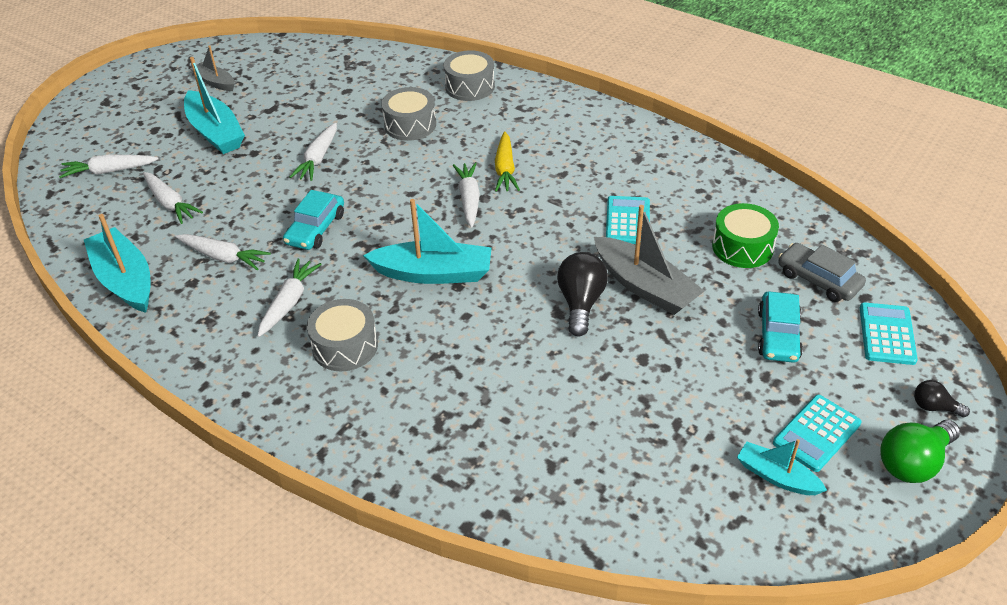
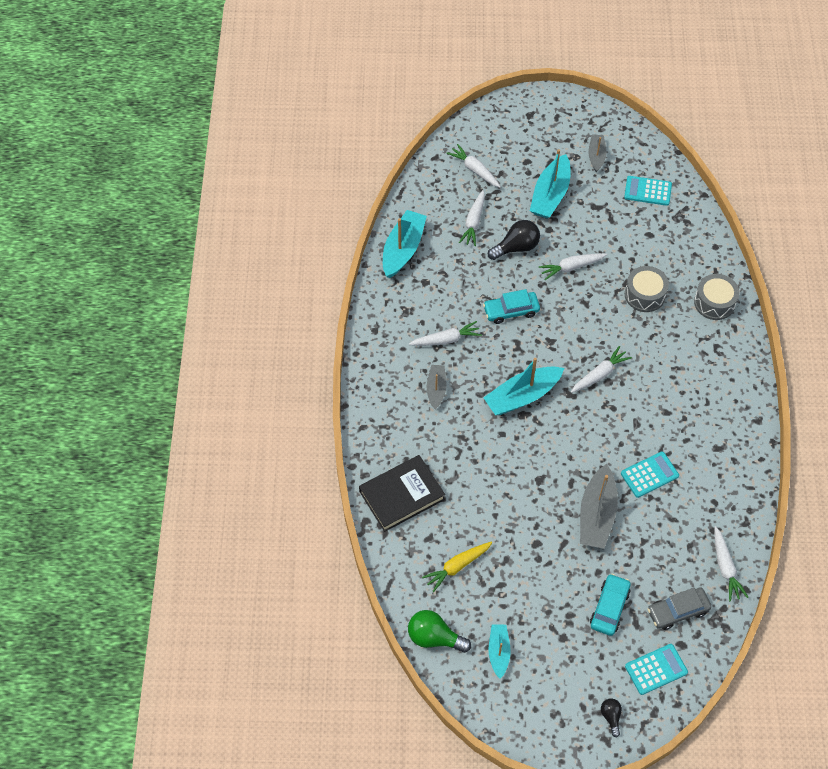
camera: 55 degrees right, 15 degrees up
(223, 257) = (454, 282): white carrot -> white carrot (725, 567)
(345, 346) = (436, 389): grey drum -> grey boat
(433, 273) = (522, 396): turquoise boat -> turquoise boat turned 90 degrees clockwise
(462, 463) = (401, 495): none -> black book
(505, 169) = (644, 377): yellow carrot -> yellow carrot (457, 566)
(581, 303) = (556, 487): black light bulb -> black light bulb (516, 247)
(742, 247) = (675, 553): green drum -> none
(778, 335) = (609, 608): turquoise car -> turquoise car turned 135 degrees clockwise
(816, 433) = (544, 660): turquoise calculator -> turquoise calculator (647, 191)
(818, 280) = (678, 611): grey car -> grey car turned 120 degrees counterclockwise
(913, 463) = (558, 719): green light bulb -> green light bulb (434, 637)

